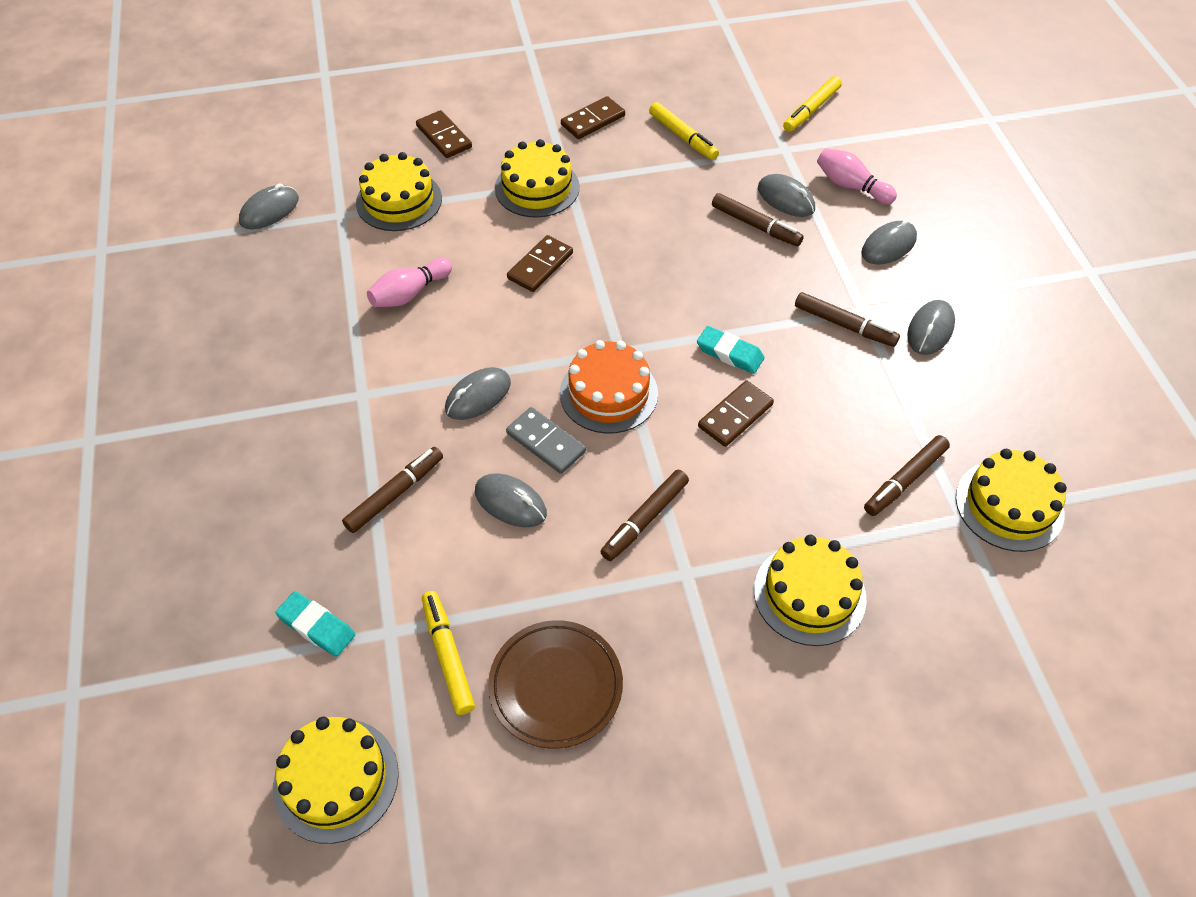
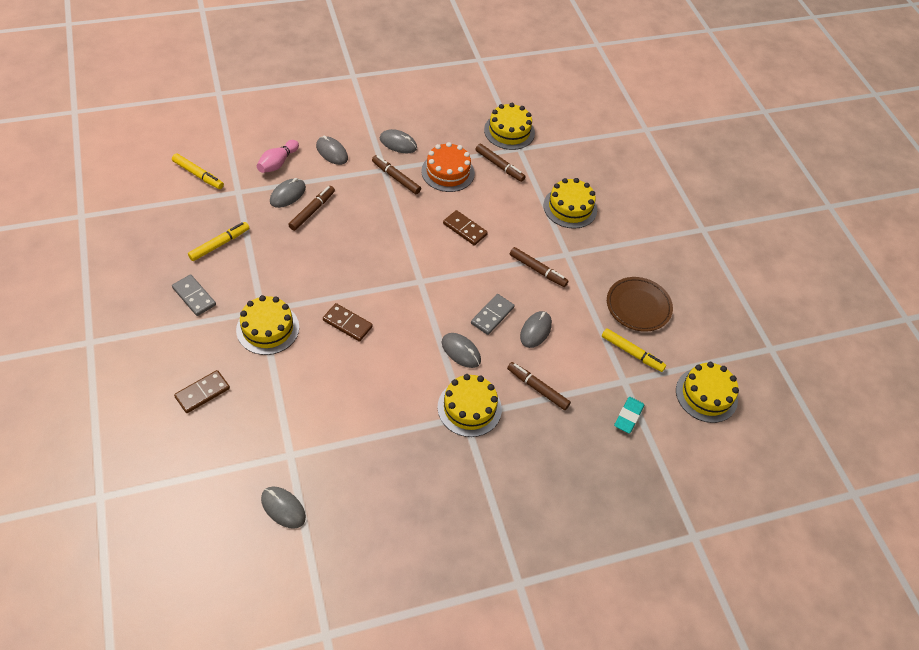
camera: 100 degrees left, 0 degrees up
(399, 201) = (276, 416): yellow cake -> yellow cake (469, 408)
(410, 293) = (374, 398): pink bowling pin -> none
(448, 655) = (632, 353): yellow marker -> yellow marker turned 120 degrees counterclockwise
(593, 120) = (194, 296): brown domino -> grey domino
(608, 393) = (453, 286): orange cake -> orange cake (448, 172)
(730, 353) = (419, 229): turquoise eraser -> none
(844, 325) = (396, 178): brown marker -> brown marker turned 75 degrees counterclockwise

